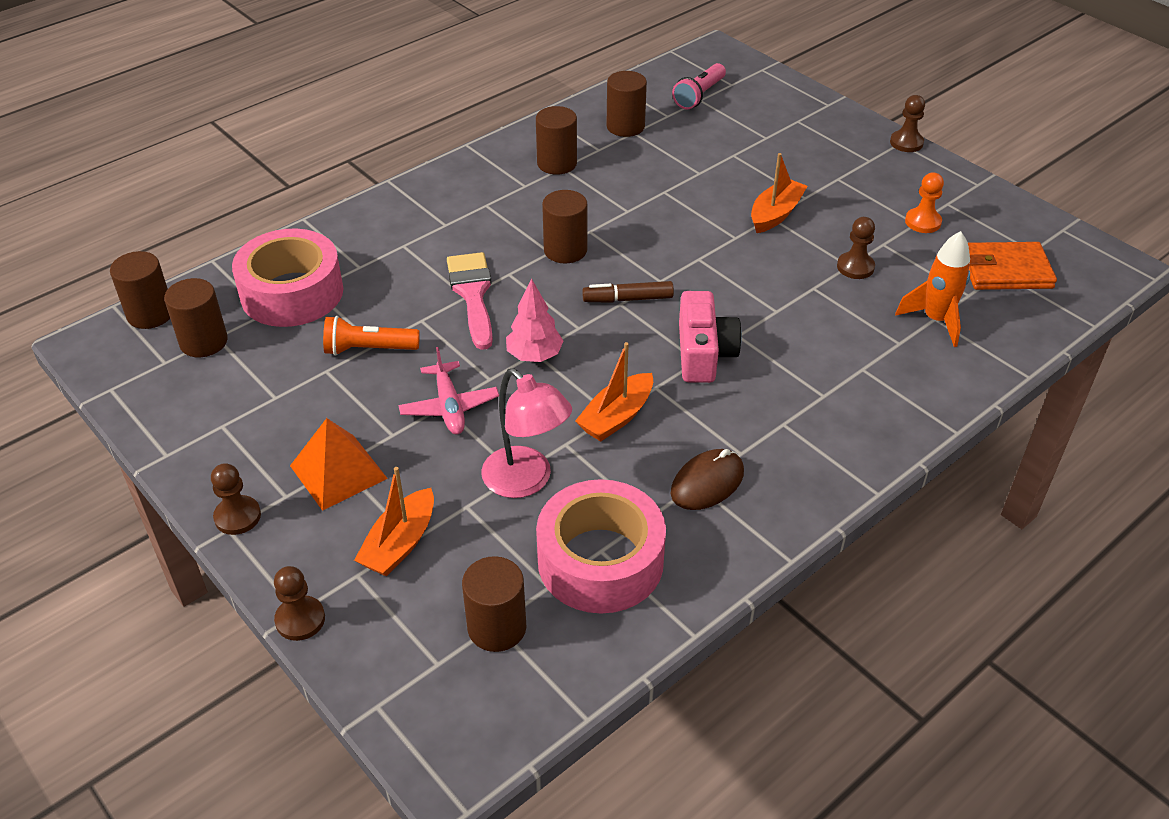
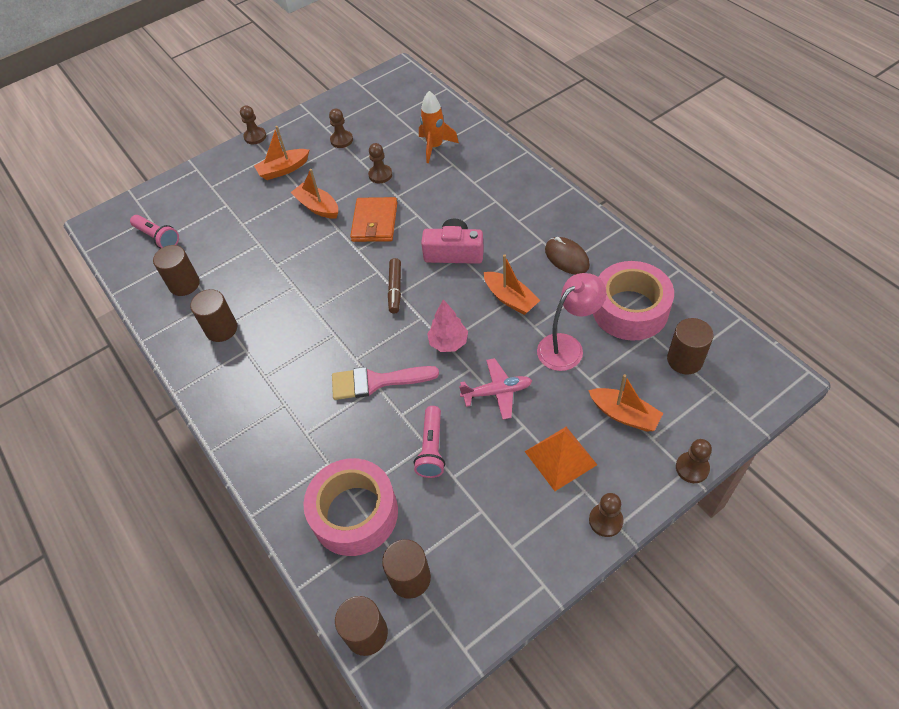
camera: 80 degrees left, 10 degrees up
(368, 349) = (431, 449): orange flashlight -> pink flashlight
(565, 250) = (334, 324): brown cylinder -> none
(844, 176) = (283, 169): none -> orange boat
(923, 222) = (341, 140): orange pawn -> brown pawn
(1005, 270) = (394, 113): orange wallet -> orange wallet (374, 222)

